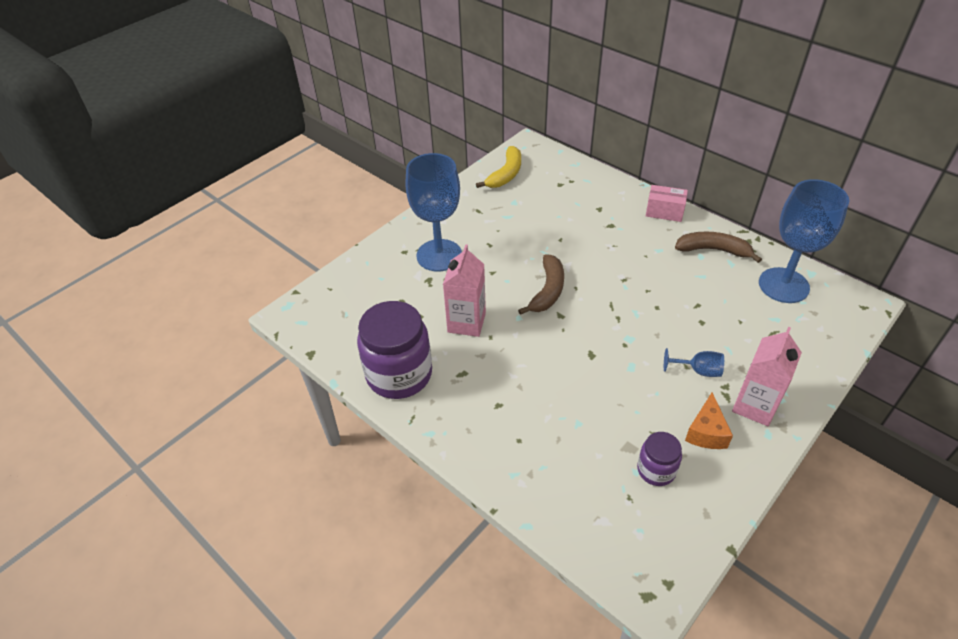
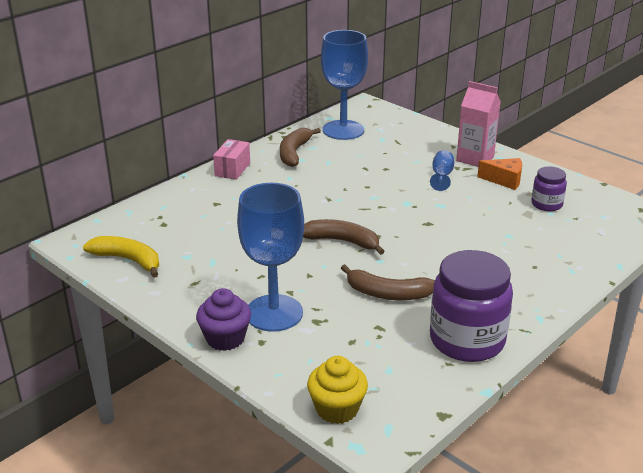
camera: 90 degrees left, 15 degrees down
(326, 294) = (337, 409): none -> yellow cupcake
(409, 233) = (225, 338): none -> purple cupcake
(466, 322) = (388, 294): pink carton -> brown banana

